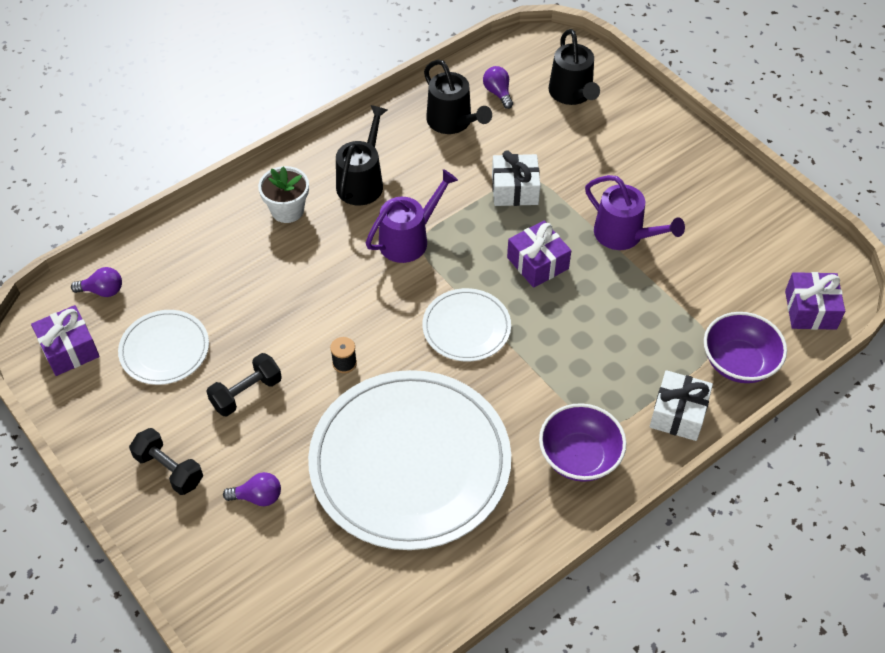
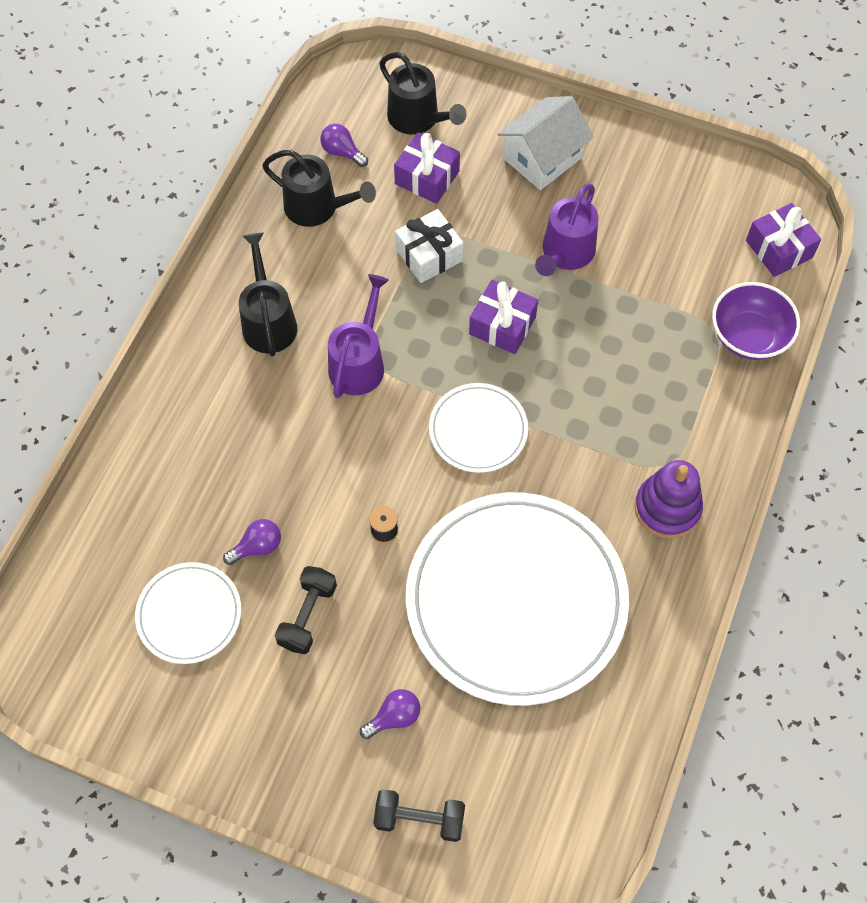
camera: 30 degrees left, 10 degrees up
(69, 349) = (85, 668): purple gift -> purple gift (427, 177)
(103, 291) = (75, 584): purple light bulb -> purple light bulb (257, 547)
(169, 469) = (285, 739): black dumbbell -> black dumbbell (419, 819)
(287, 210) = (211, 392): white flower pot -> none
(579, 457) = (667, 508): purple bowl -> purple stacking toy
(624, 235) = (565, 254): purple watering can -> purple watering can turned 105 degrees clockwise
(653, 160) = (542, 158): none -> white house
(678, 414) = (727, 417): white gift -> none

